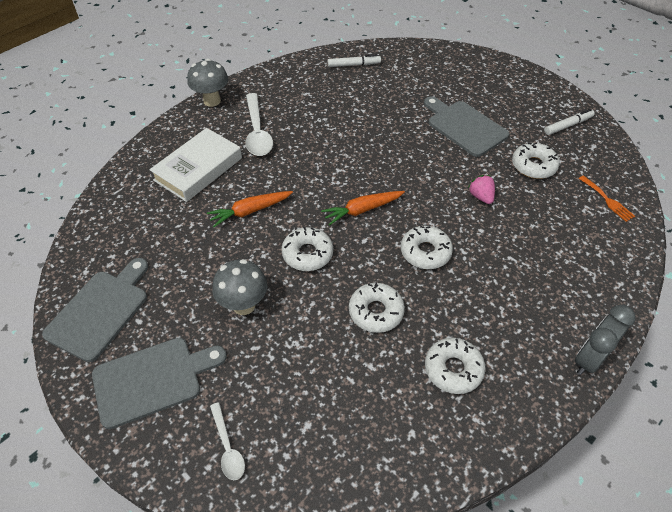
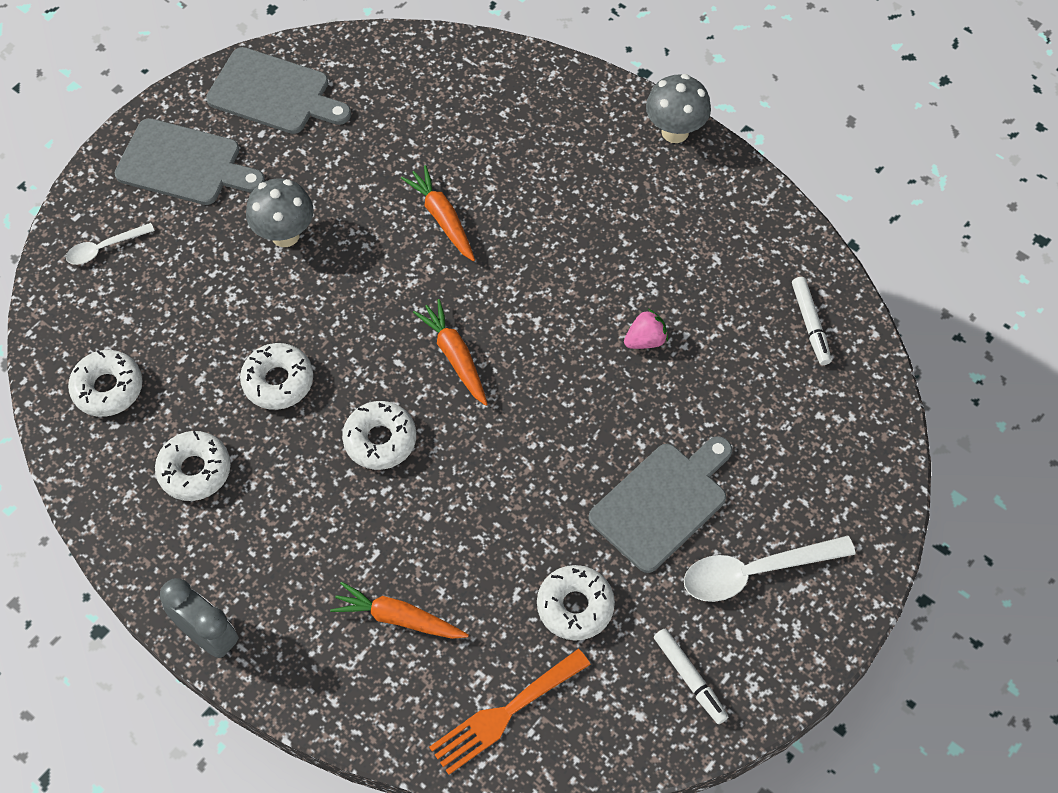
camera: 85 degrees right, 10 degrees up
(152, 380) = (184, 164): grey cutting board -> grey cutting board turned 45 degrees counterclockwise
(198, 169) = (519, 143): white book -> none
(257, 132) = (608, 203): white spoon -> white spoon (755, 572)
(307, 254) = (370, 295): white donut -> white donut (108, 388)
(481, 197) = (495, 519): pink strawberry -> pink strawberry (645, 340)
(555, 247) = (398, 618): none -> orange carrot
(607, 200) = (504, 714): orange fork -> orange fork, size x1.63

